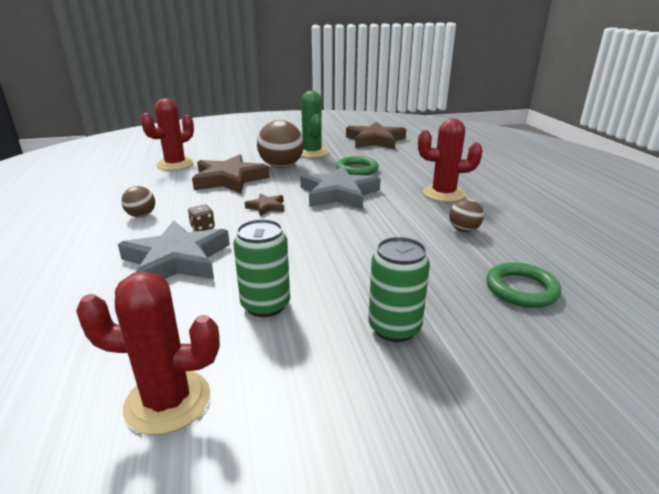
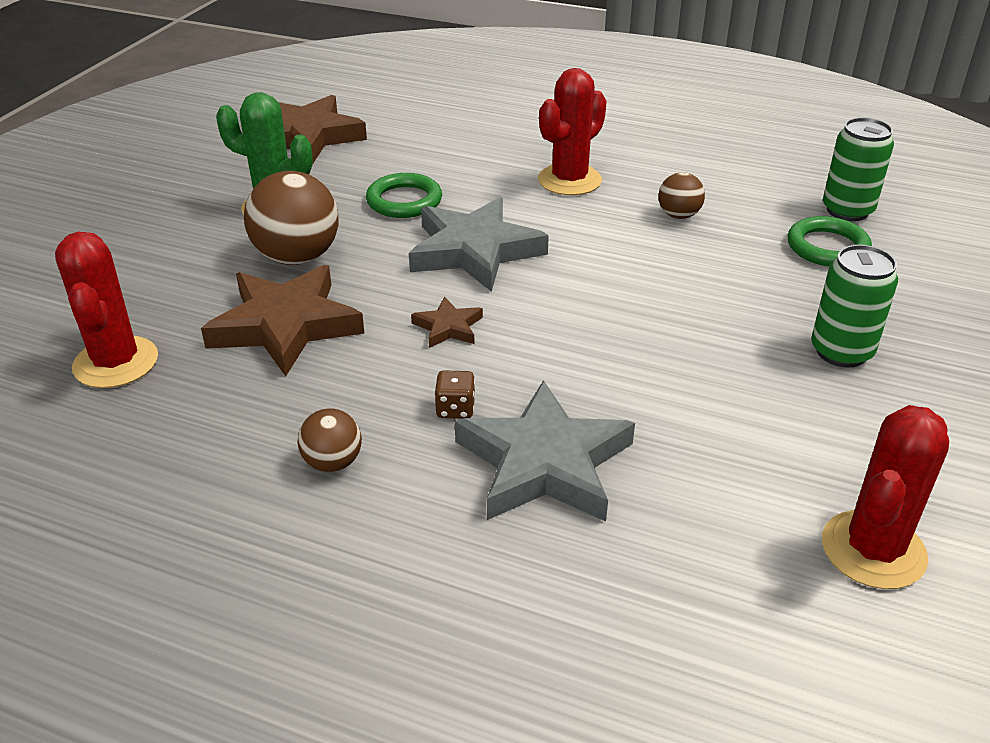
camera: 55 degrees left, 10 degrees up
(265, 305) = (732, 421): green can -> green can (847, 210)

